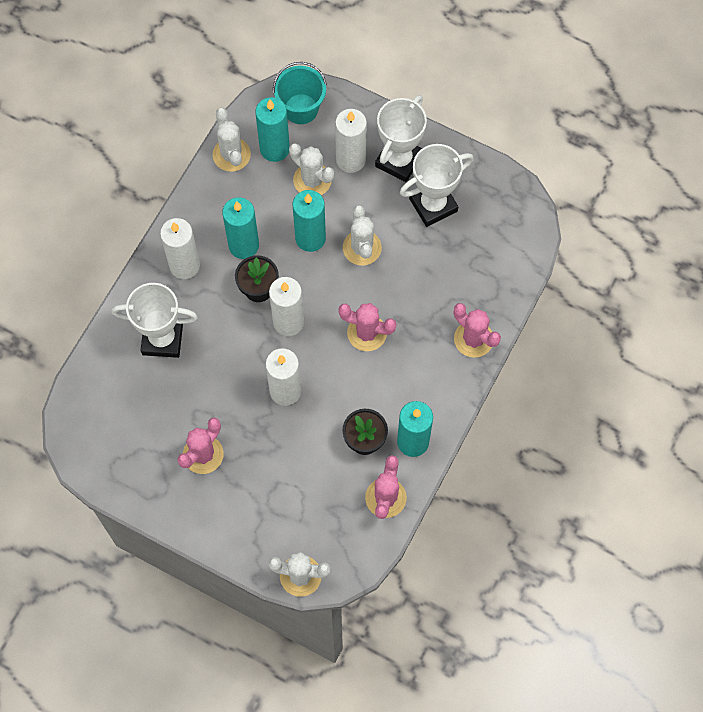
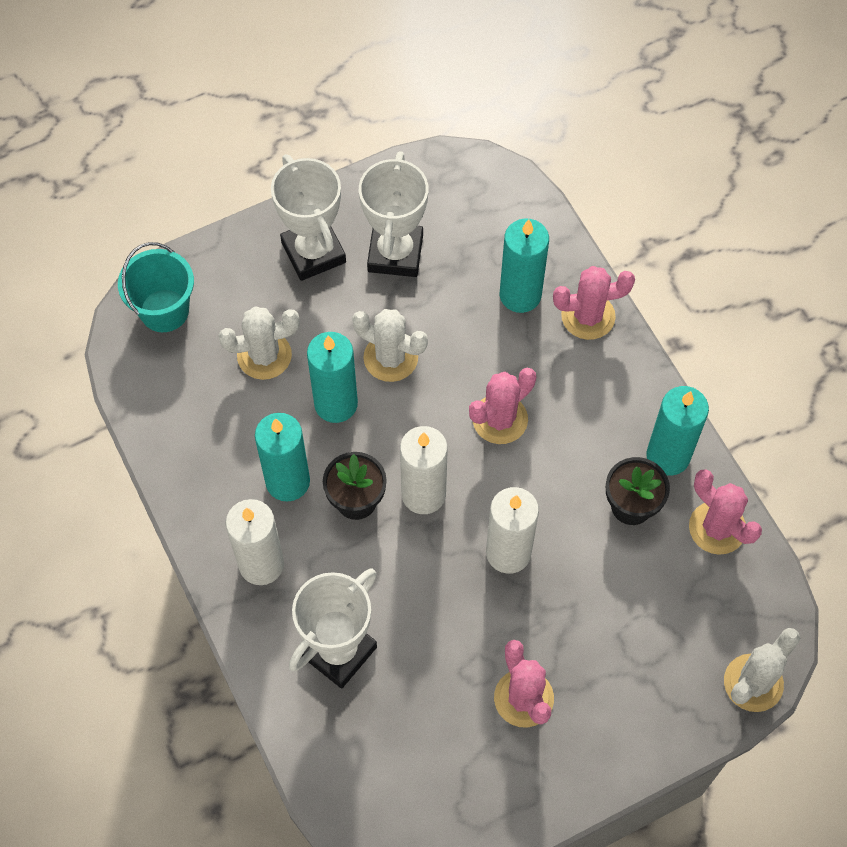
camera: 55 degrees left, 5 degrees down
(231, 154) = (160, 421): white cactus -> none
(274, 149) = (191, 370): turquoise candle -> turquoise candle (520, 295)
(351, 160) = (272, 300): white candle -> none

